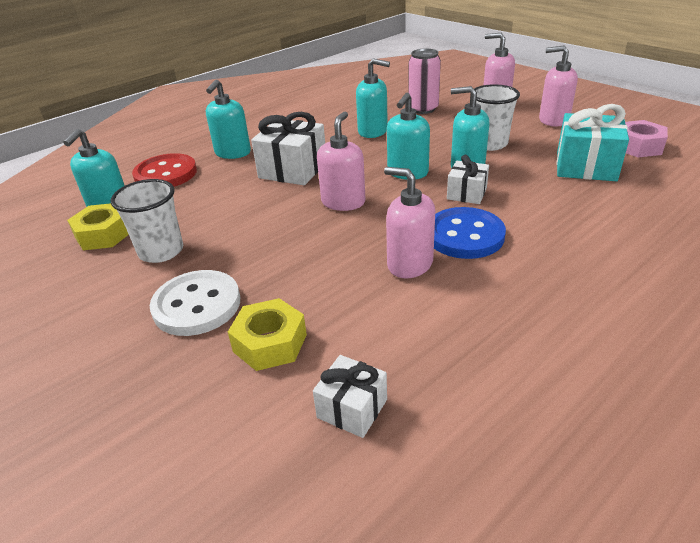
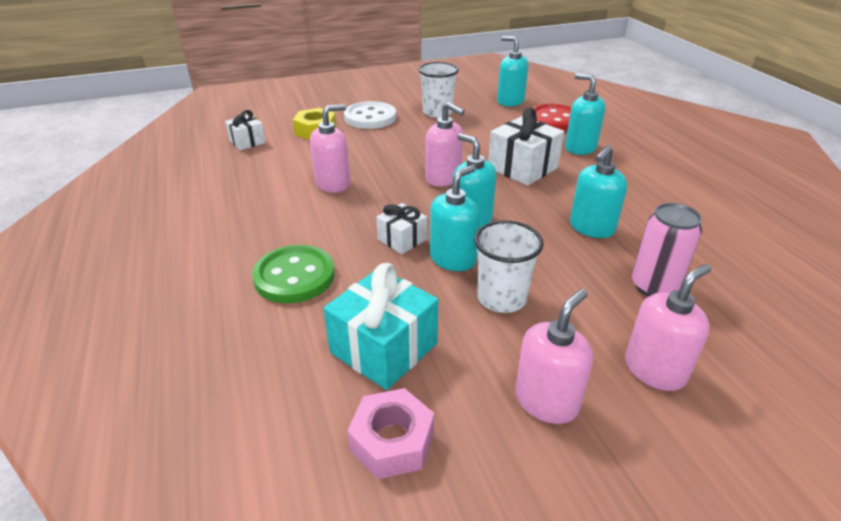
camera: 110 degrees right, 0 degrees up
(103, 234) = (475, 99): yellow nut -> none
(464, 235) = (340, 215): blue button -> none
(573, 224) = (294, 276): none -> green button

